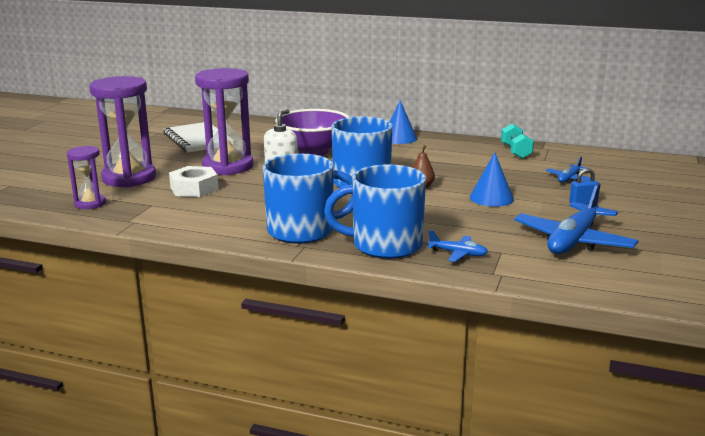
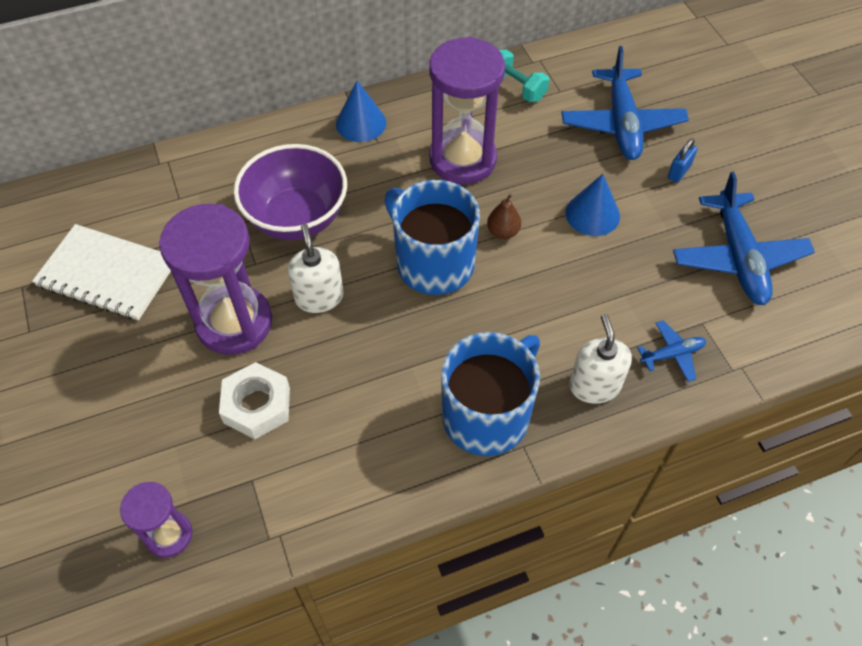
camera: 40 degrees left, 35 degrees up
(129, 178) = (139, 437): purple hourglass -> purple hourglass (462, 159)
(385, 245) = (594, 385): blue mug -> white soap dispenser
(569, 179) = (622, 124): blue plane -> blue plane, size x2.08

